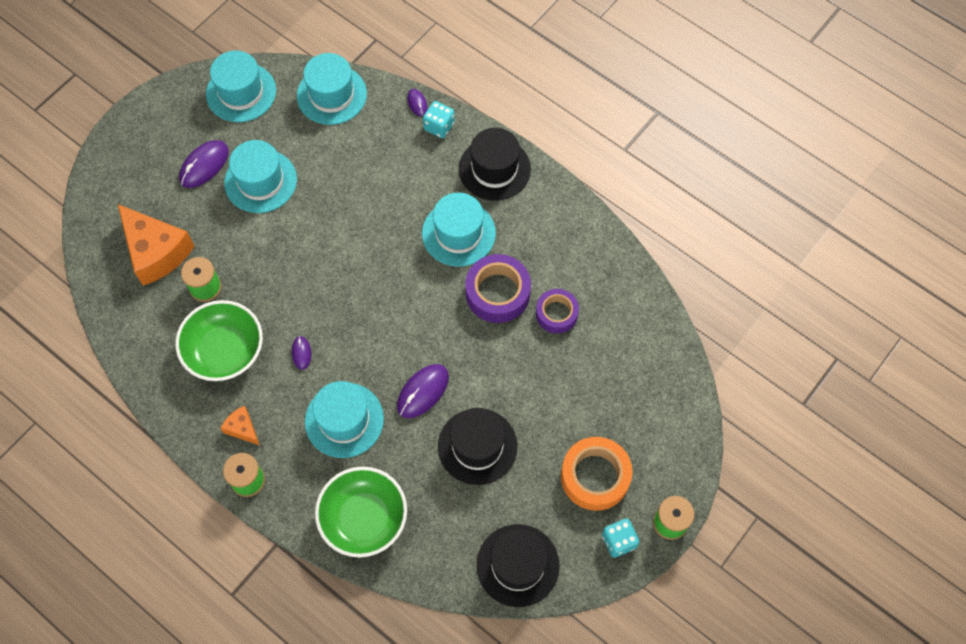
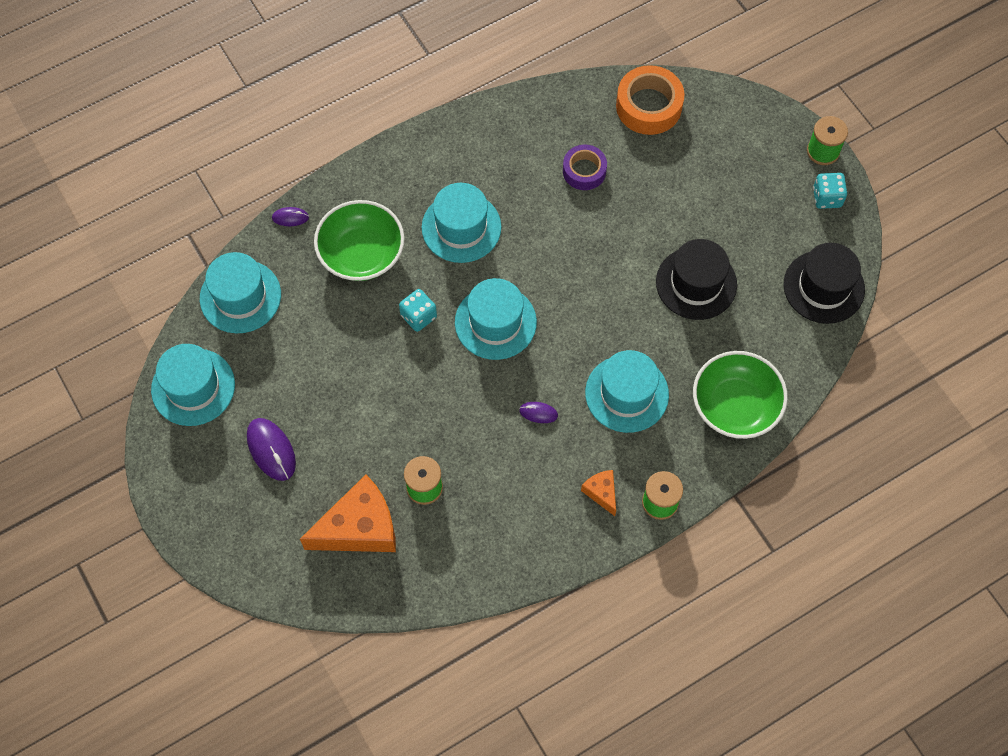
camera: 70 degrees left, 0 degrees up
(224, 350) = (506, 487): green bowl -> green bowl (361, 253)
(242, 428) = (601, 492): orange cheese -> orange cheese turned 90 degrees clockwise
(260, 181) = (317, 397): turquoise hat -> turquoise hat (495, 322)
(423, 392) = (622, 313): purple mouse -> none
(439, 126) = (328, 206): turquoise dice -> turquoise dice (418, 316)
(494, 169) = (401, 172): black hat -> none
(497, 293) = (542, 214): purple tape -> none
(595, 476) = (760, 195): orange tape -> orange tape (648, 106)

